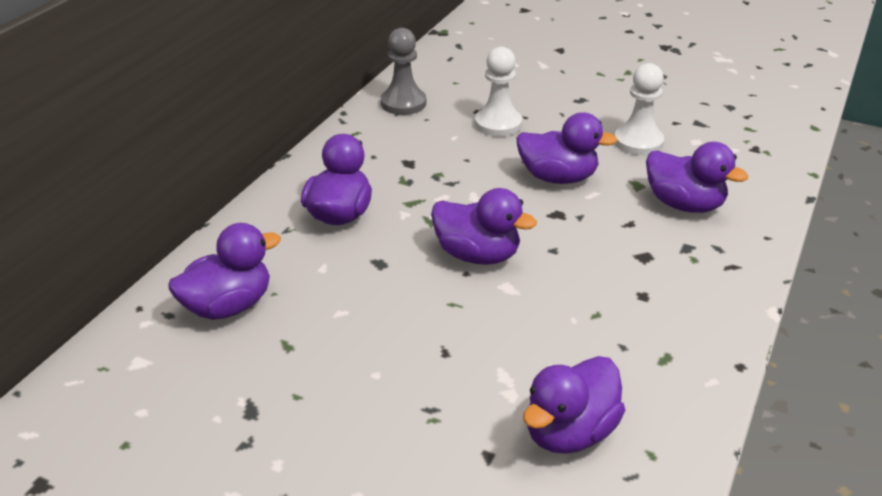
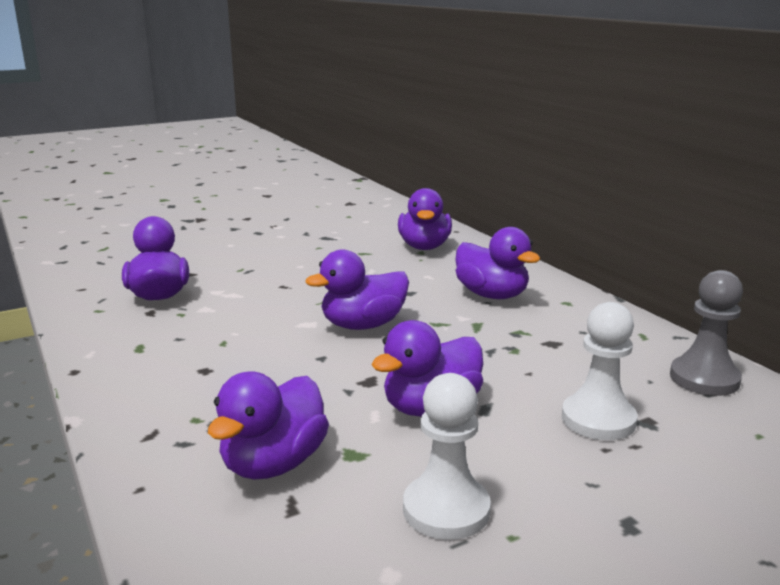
camera: 125 degrees right, 15 degrees down
(684, 204) = (273, 464): purple duck -> purple duck turned 45 degrees counterclockwise

